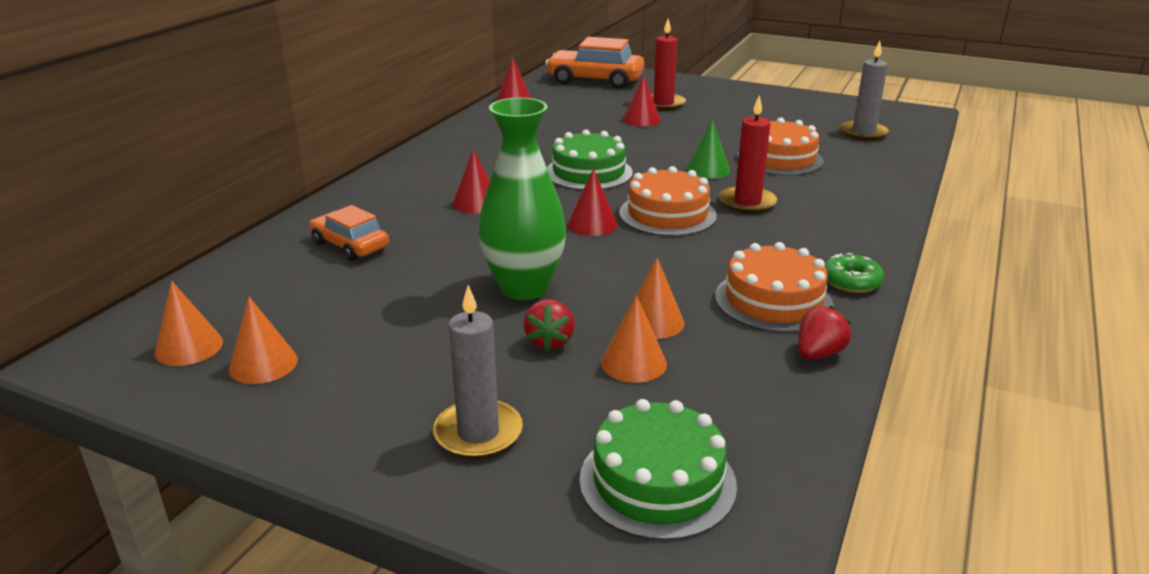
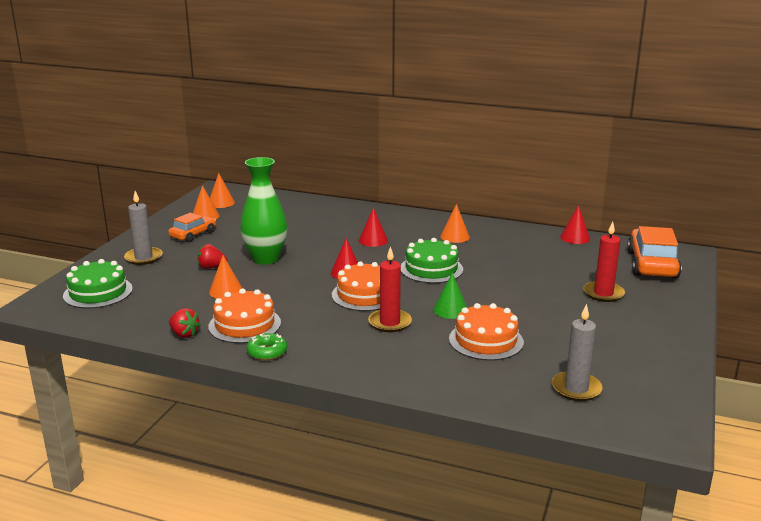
camera: 85 degrees right, 5 degrees down
(350, 245) = (314, 217): orange car -> orange car (193, 234)
(633, 363) = (187, 286): orange cone -> orange cone (455, 236)
(641, 119) = (555, 285): red cone -> none

